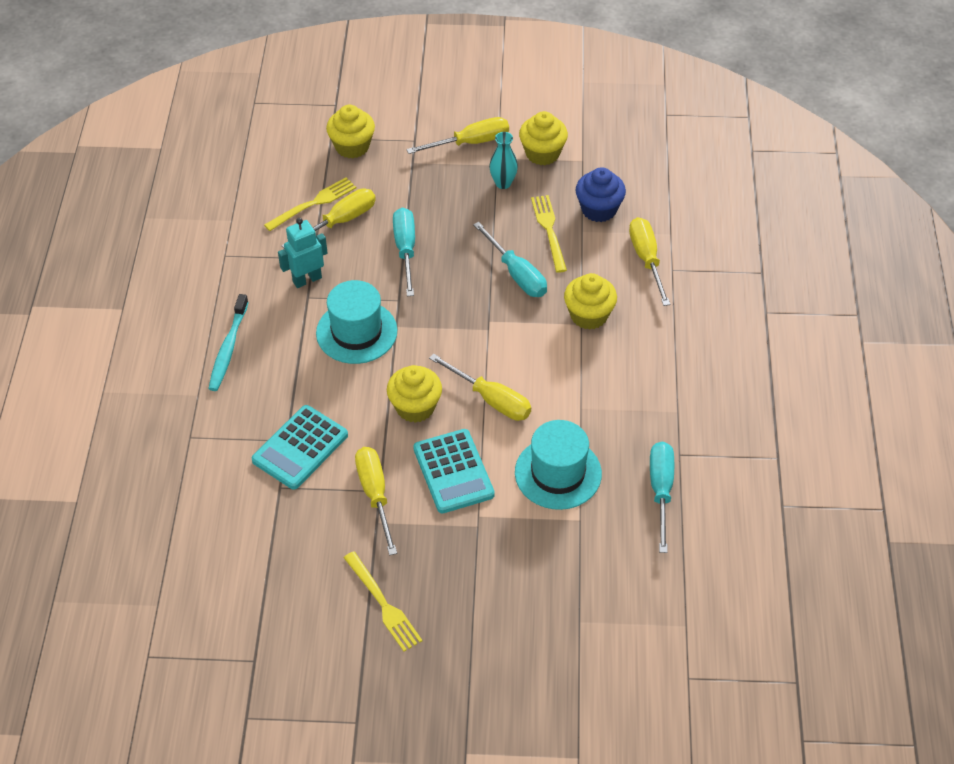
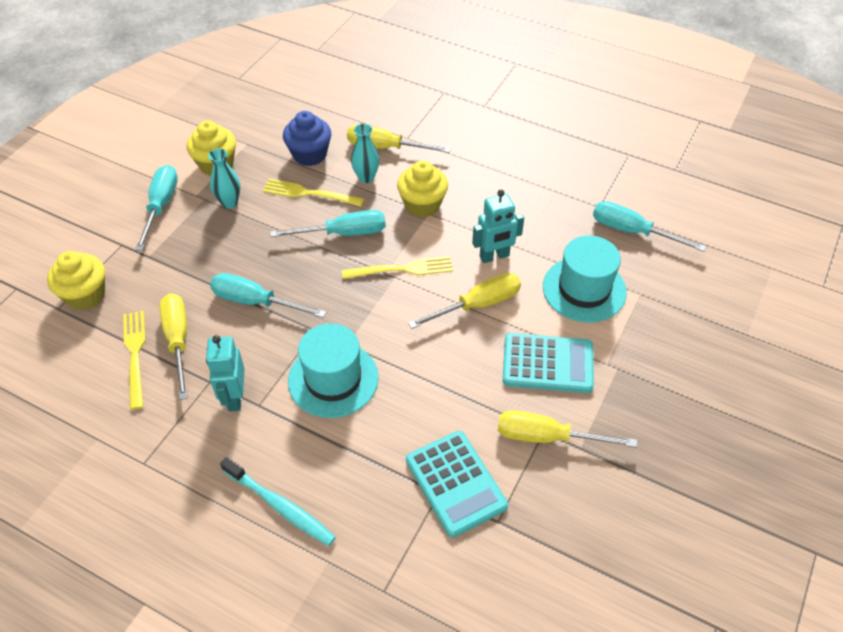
camera: 65 degrees left, 0 degrees up
(384, 605) = (683, 478): yellow fork -> yellow fork (403, 269)
(415, 407) = (455, 365): yellow cupcake -> none
(470, 142) = (161, 206): yellow screwdriver -> turquoise screwdriver
(557, 392) = (494, 256): none -> turquoise robot
(596, 261) = (366, 177): none -> turquoise vase

